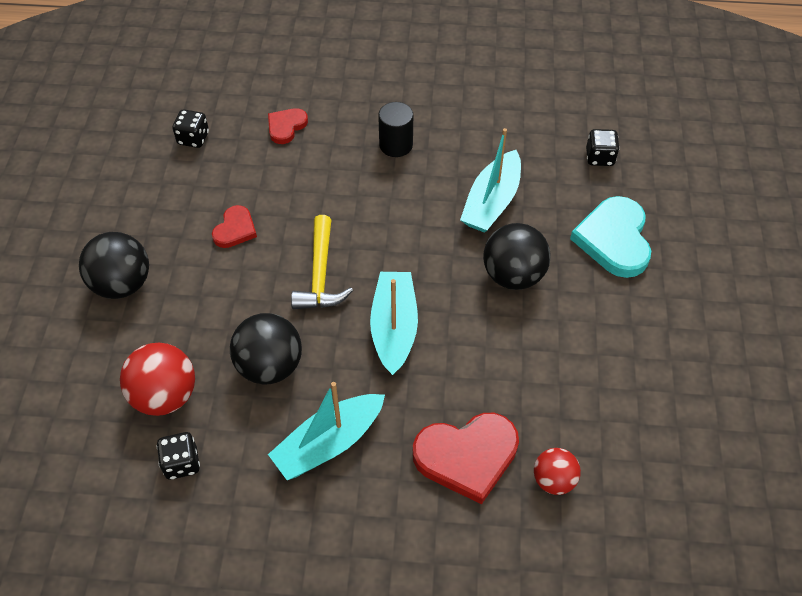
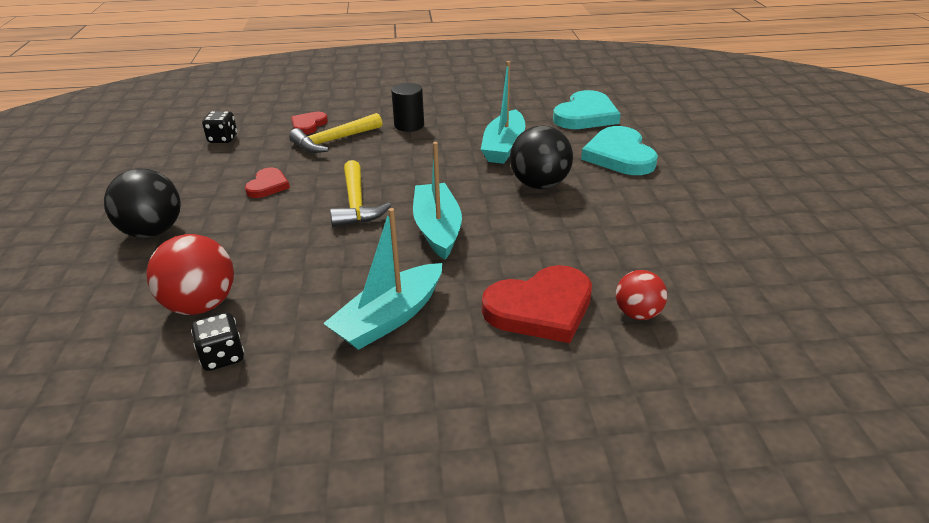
camera: 10 degrees left, 20 degrees down
(270, 366) = (315, 269): black ball -> none
(310, 161) = (334, 141): none -> yellow hammer
(599, 157) = (585, 115): black dice -> turquoise heart

